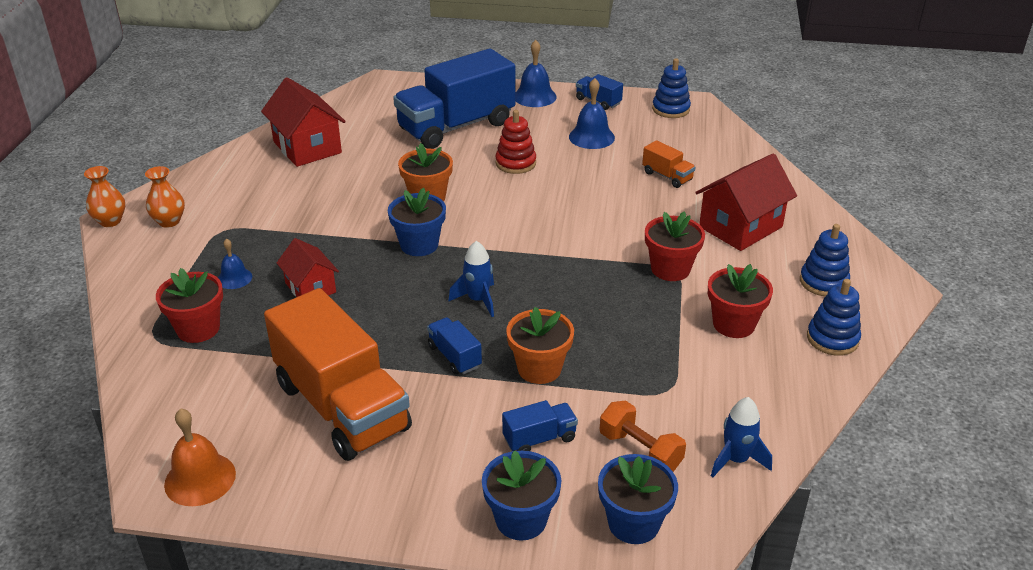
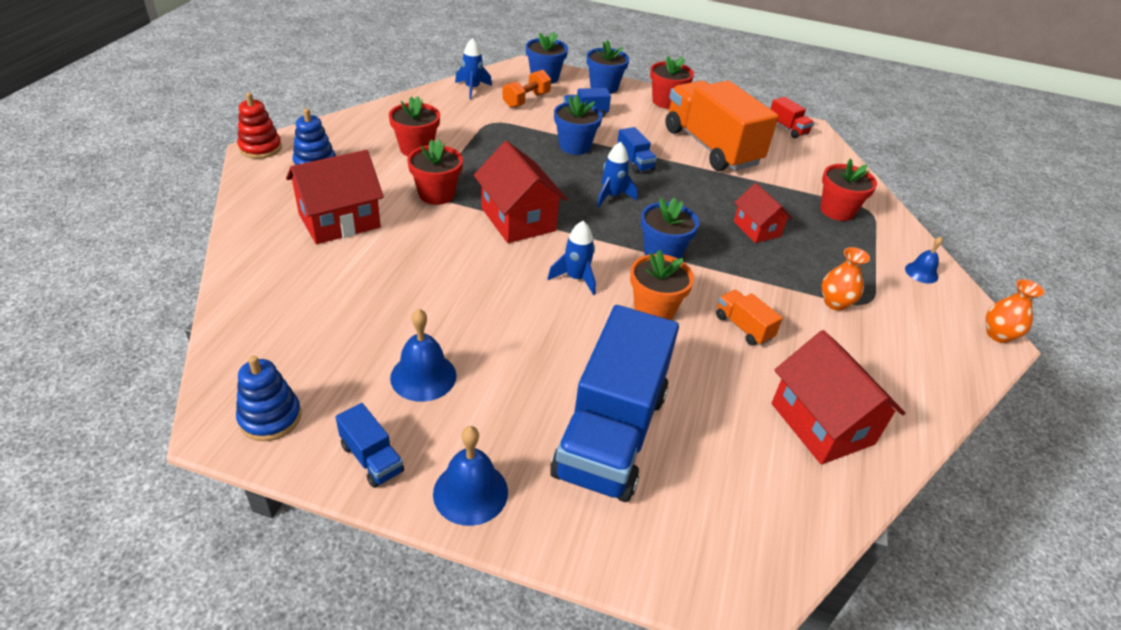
camera: 175 degrees left, 5 degrees up
(169, 221) = (932, 324): orange vase -> orange vase (835, 303)
(200, 479) = (787, 128): orange bell -> red truck
(234, 278) = (829, 248): blue bell -> blue bell (921, 272)
(406, 504) = (666, 102): none -> red flower pot
(456, 126) = (611, 433): blue truck -> blue truck turned 135 degrees clockwise
(500, 211) = (576, 278): none -> blue rocket
(515, 163) = (541, 345): red stacking toy -> red stacking toy (260, 148)
(539, 368) = (574, 146): orange flower pot -> blue flower pot
(573, 256) = (518, 219): none -> red house
(640, 451) = (526, 100): orange dumbbell -> orange dumbbell turned 75 degrees clockwise
(667, 176) = (367, 293): orange truck -> orange truck (743, 327)
(832, 339) = (352, 129): blue stacking toy -> none

